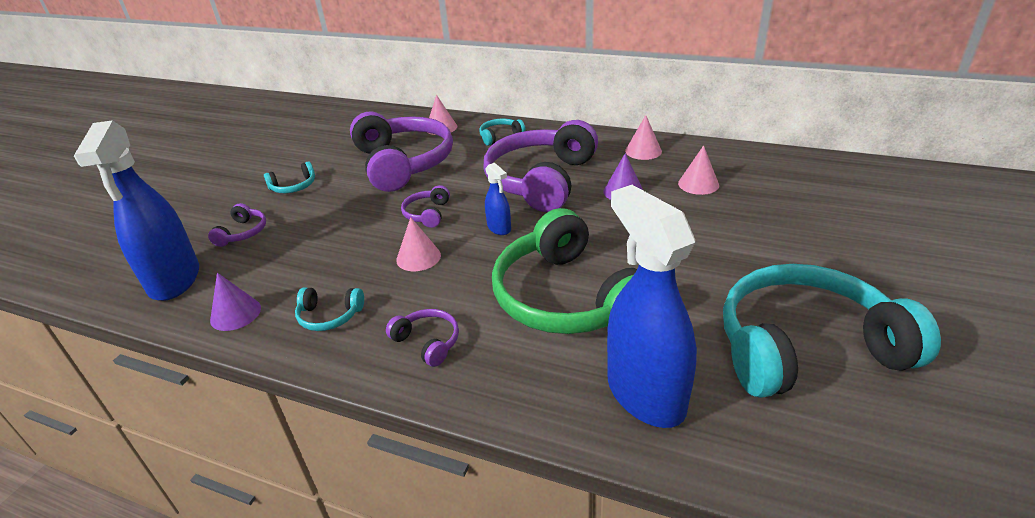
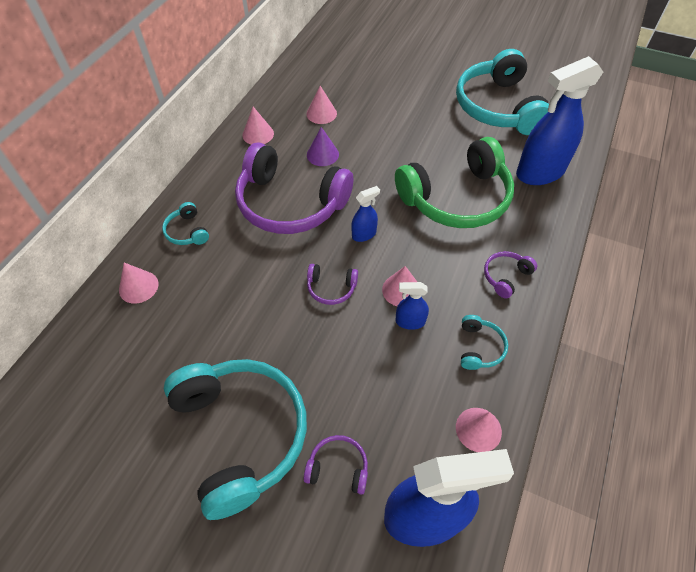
camera: 90 degrees left, 20 degrees up
(235, 314) = (478, 429): purple cone -> pink cone
(294, 187) = (241, 434): turquoise headphones -> turquoise headphones, size x2.41
(376, 265) = (410, 321): none -> blue spray bottle
(403, 163) = (218, 318): purple headphones -> none

